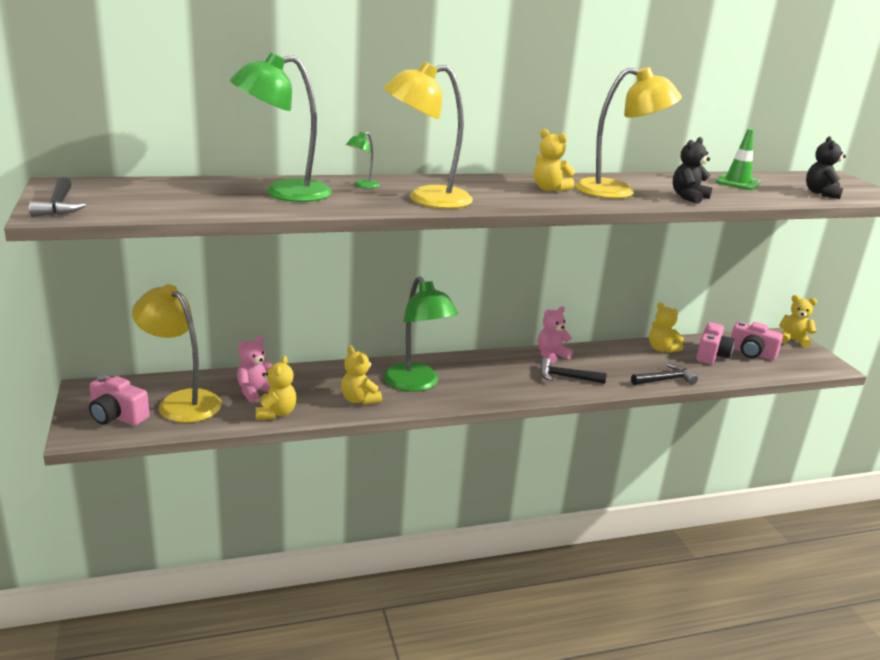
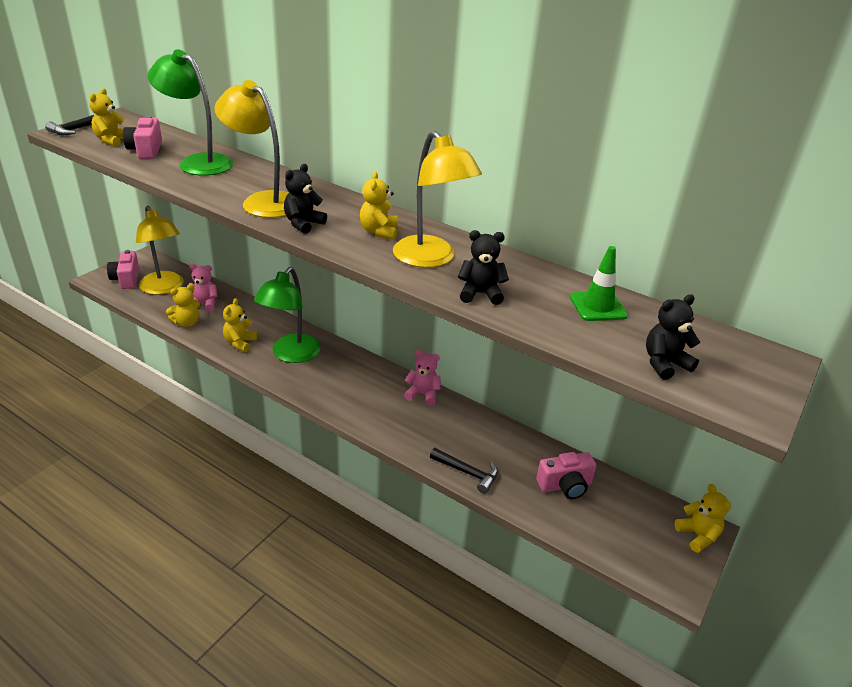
camera: 50 degrees right, 10 degrees up
(181, 401) = (164, 288): yellow lamp -> yellow lamp turned 150 degrees clockwise
(362, 185) = (258, 175): green lamp -> none
(498, 201) = (303, 224): none -> black teddy bear
(566, 377) = (395, 416): black hammer -> none
(661, 349) = (529, 450): yellow teddy bear -> yellow teddy bear (112, 141)
(751, 353) = (613, 512): pink camera -> pink camera (146, 150)

